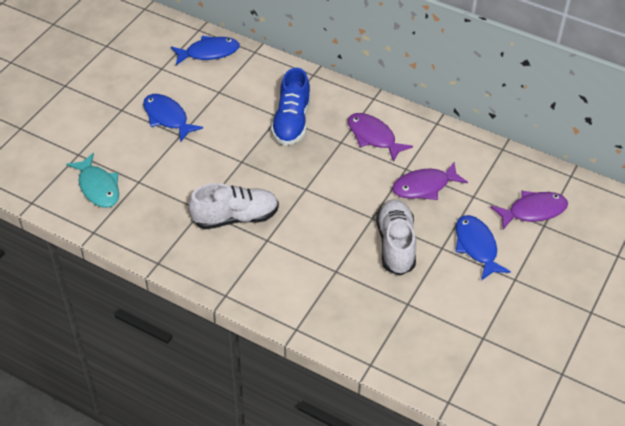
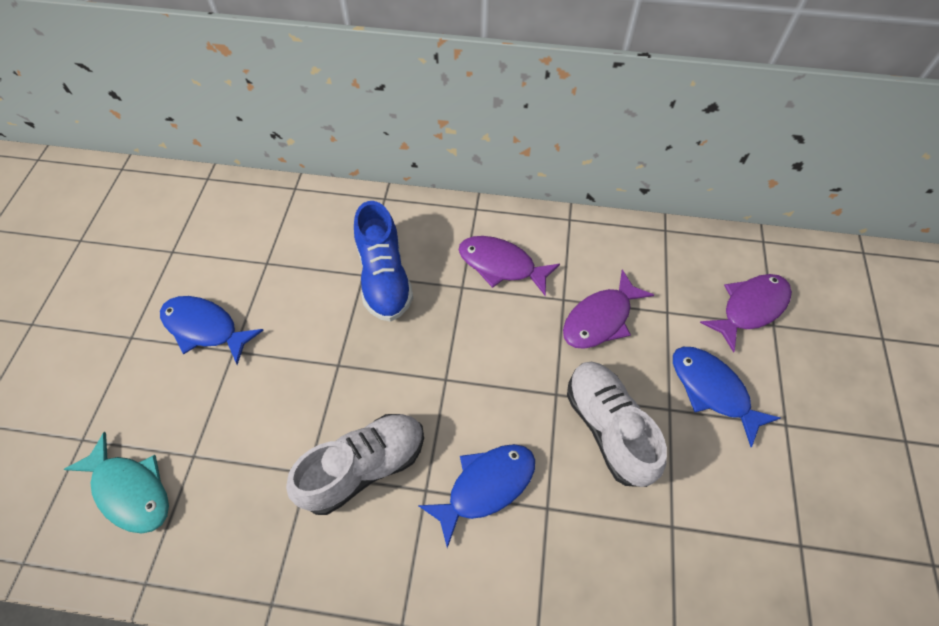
camera: 20 degrees left, 10 degrees up
(209, 52) = (233, 208): blue fish -> blue fish (486, 486)

